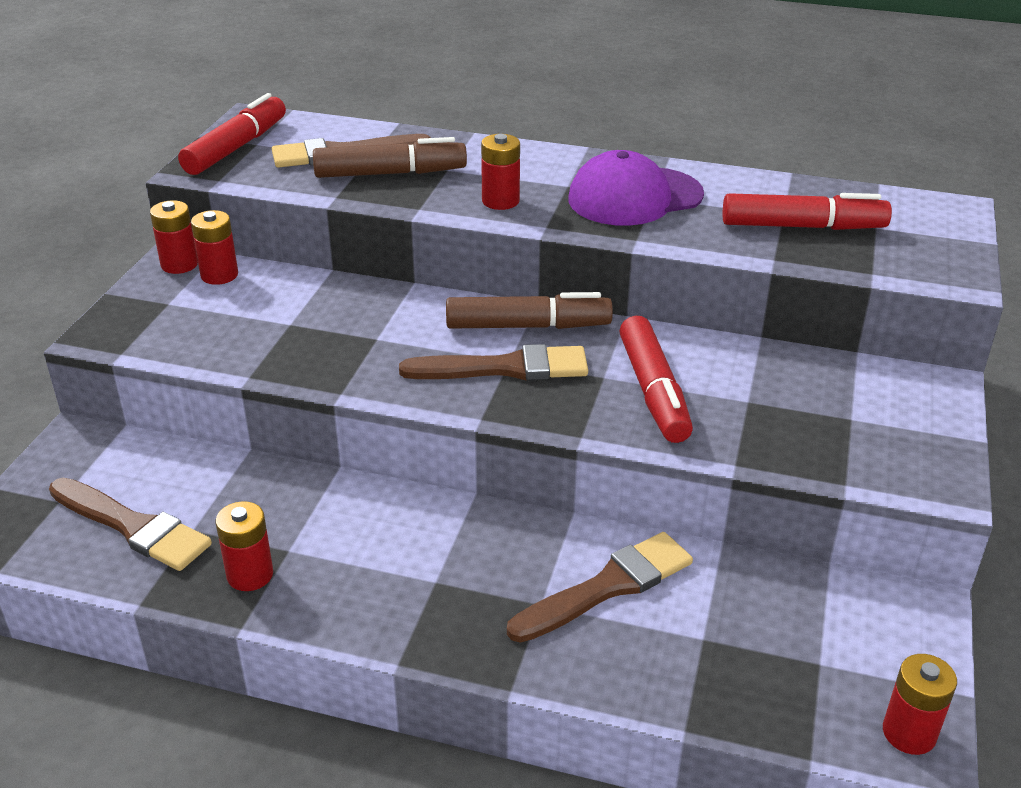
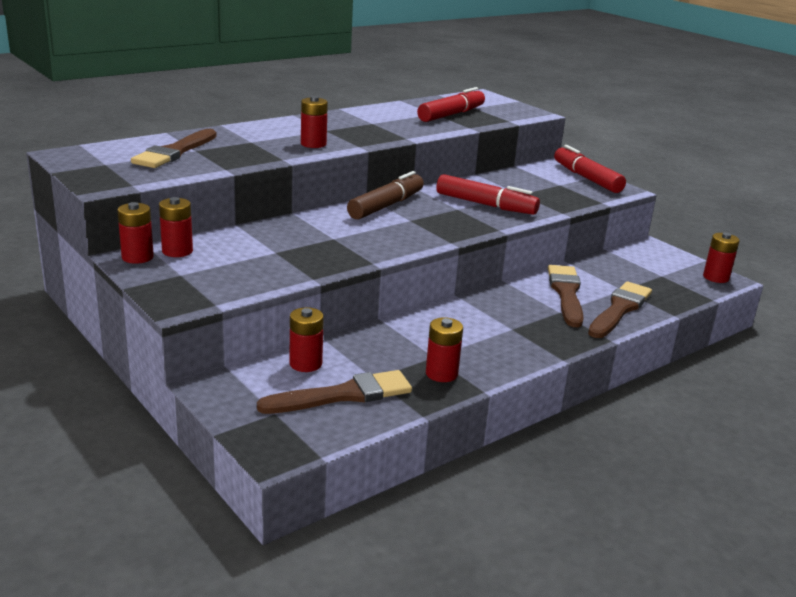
camera: 55 degrees left, 10 degrees down
(176, 470) = (305, 364): none -> red battery
(236, 147) = (98, 169): red marker -> red marker (586, 178)
(390, 173) = (227, 151): brown marker -> none
(505, 368) = (415, 223): brown brush -> brown brush (619, 309)
(634, 197) = (365, 125): purple cap -> none

